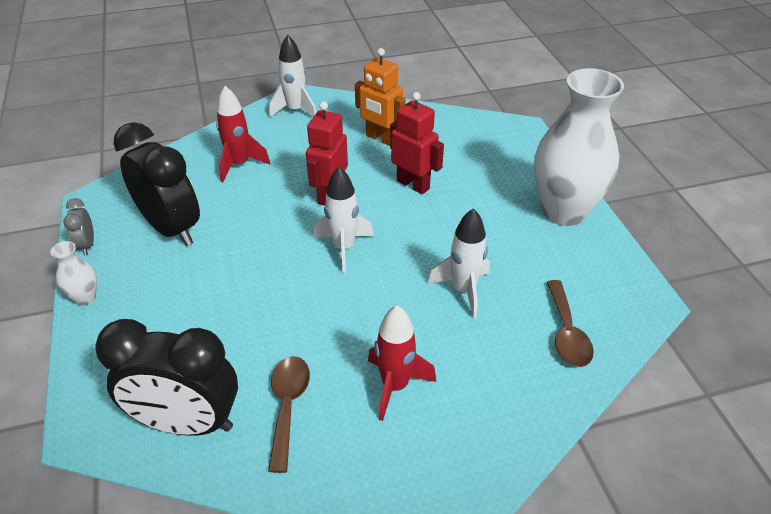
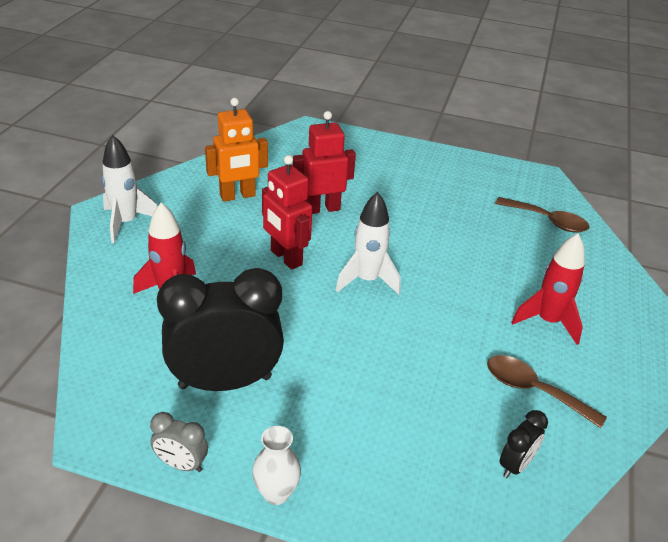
camera: 60 degrees left, 5 degrees down
(187, 423) = (515, 465): black clock -> black clock, size x0.44
(463, 290) = (471, 243): white rocket -> none
(563, 211) = (425, 161): white vase -> none

